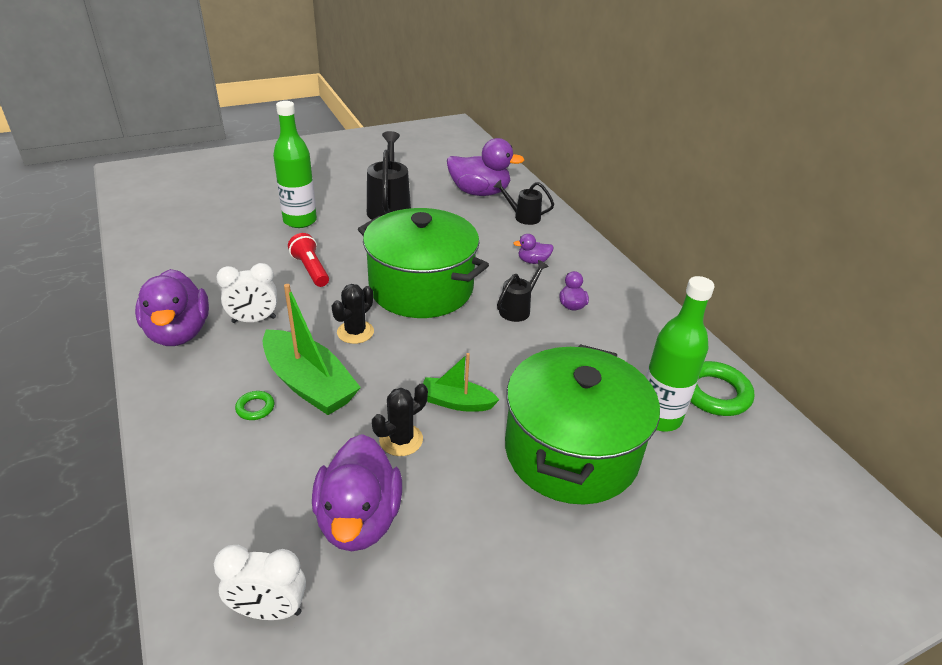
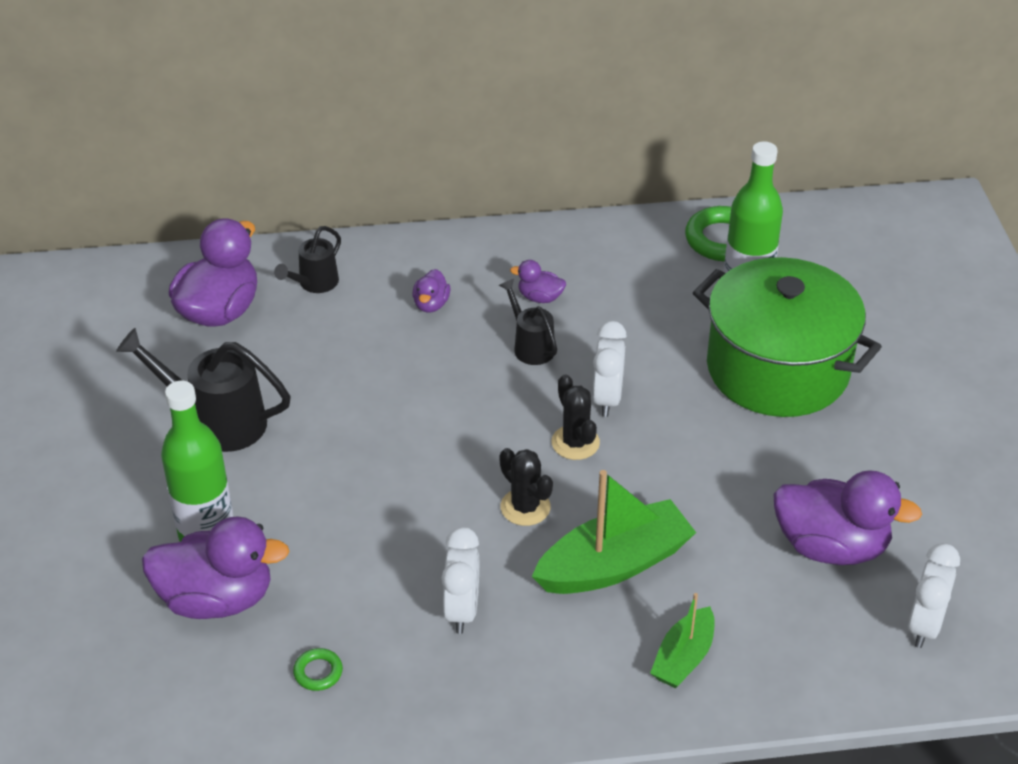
camera: 70 degrees left, 5 degrees up
(179, 333) = (463, 696): purple duck -> purple duck (217, 599)
(255, 408) = (643, 619): green ring -> green ring (318, 672)
(311, 269) = (358, 536): red flashlight -> none
(401, 440) = (729, 496): black cactus -> black cactus (575, 443)
(421, 288) = (451, 426): green pot -> none
(456, 402) = (682, 439): green boat -> green boat (683, 658)
(482, 354) = (607, 399): none -> white clock

